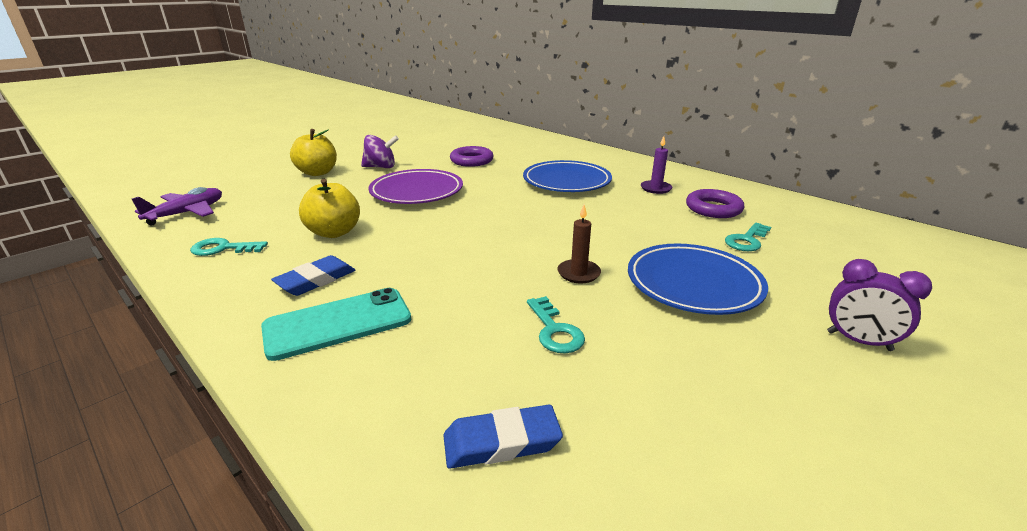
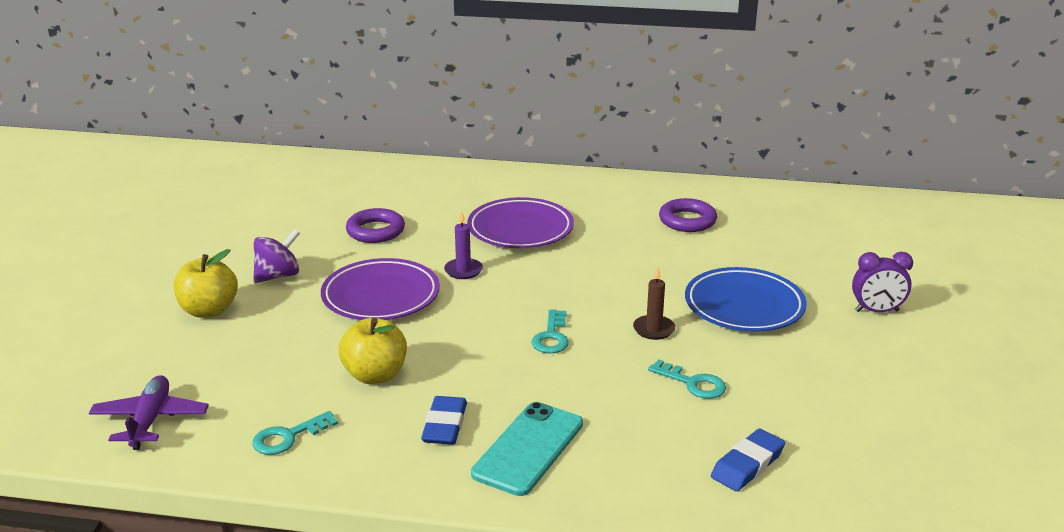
camera: 35 degrees left, 0 degrees up
(566, 181) = (520, 229): blue plate -> purple plate
(656, 188) = (614, 211): purple candle -> purple candle (463, 270)
(747, 240) = (743, 248): turquoise key -> turquoise key (551, 337)

